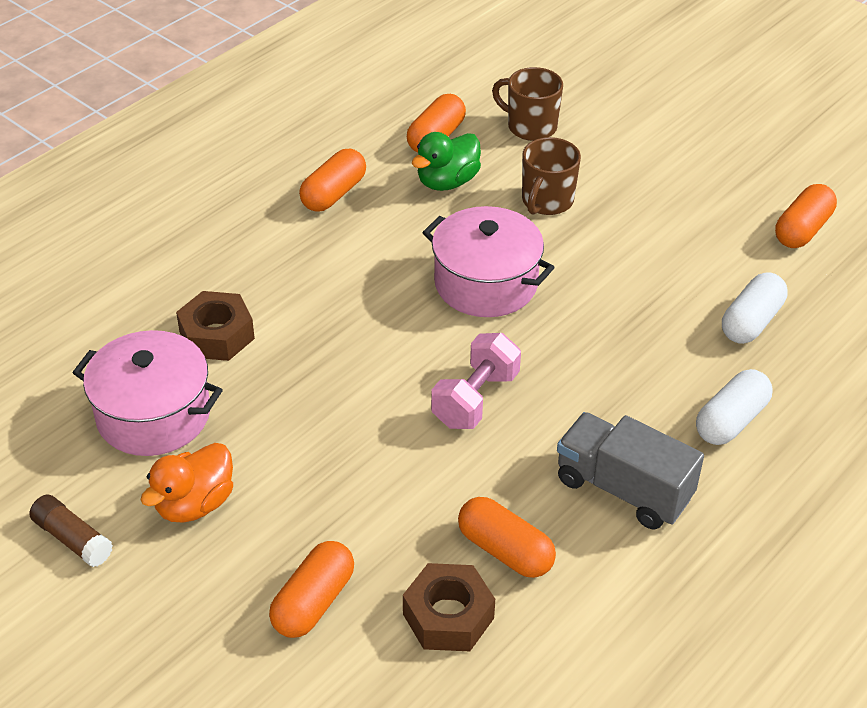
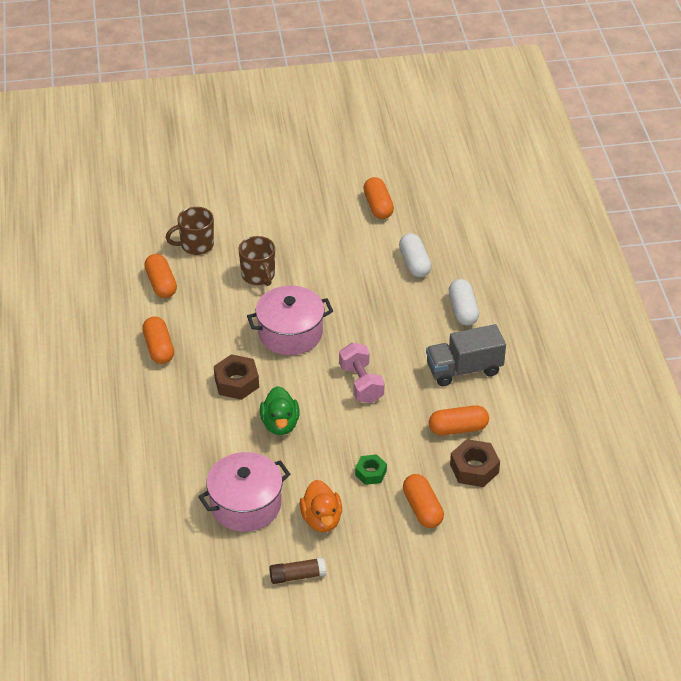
camera: 50 degrees left, 0 degrees up
(216, 335) = (215, 451): brown nut -> brown nut (236, 382)
(326, 505) = (370, 473): none -> green nut
(447, 182) = (201, 301): green duck -> green duck (280, 424)

